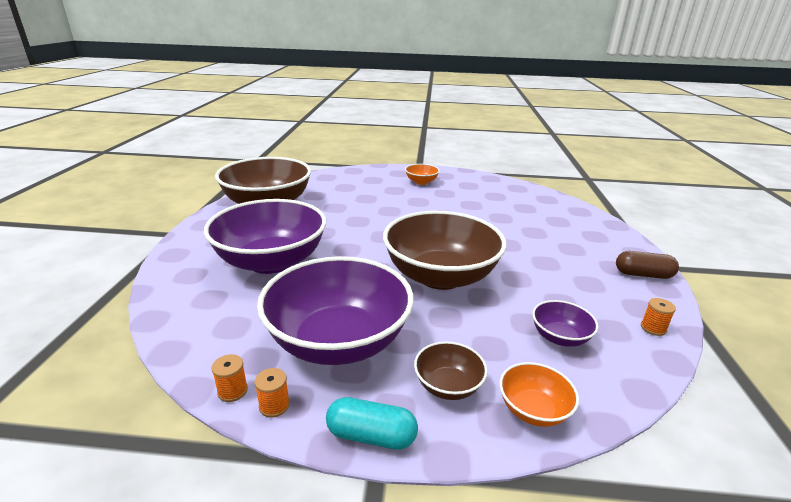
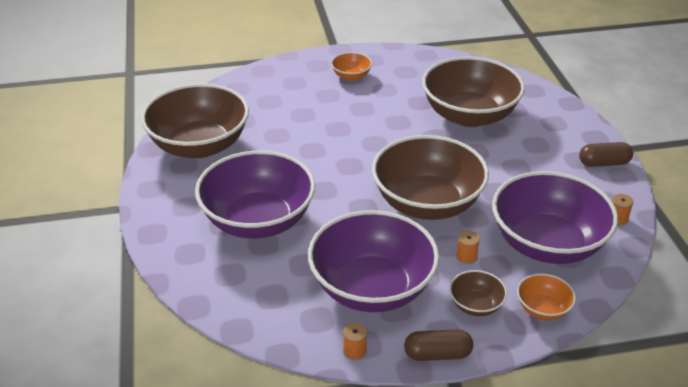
camera: 15 degrees left, 10 degrees up
(232, 391) = (315, 348): orange spool -> orange spool (466, 257)
(371, 435) = (437, 354): turquoise capsule -> brown capsule
(512, 219) = (469, 115): none -> brown bowl
(559, 337) = (547, 244): purple bowl -> purple bowl, size x2.28

